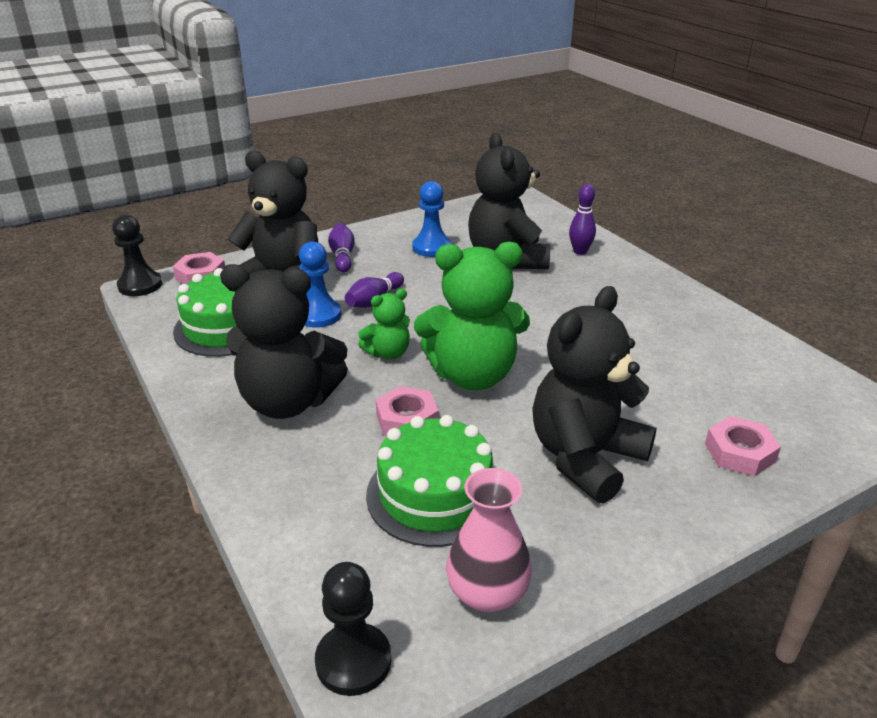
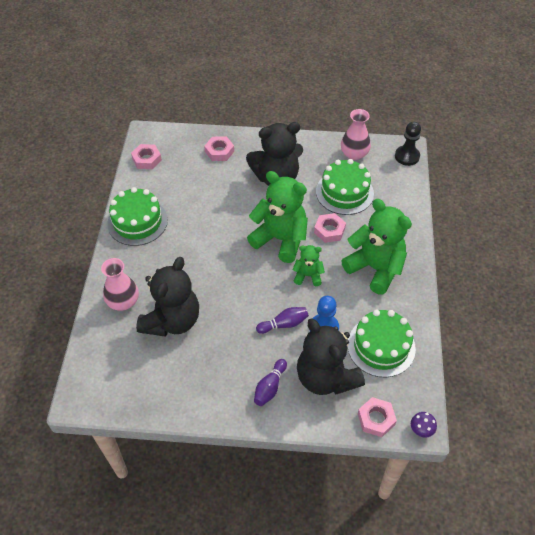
camera: 145 degrees left, 20 degrees up
(140, 285) = (421, 430): black pawn -> purple mushroom
(288, 402) = (375, 268): black teddy bear -> green teddy bear
(431, 248) = (205, 362): blue pawn -> none
(580, 251) = (123, 301): purple bowling pin -> pink vase
(687, 312) = (137, 222): none -> green cake
(816, 383) = (147, 159): none -> pink nut

